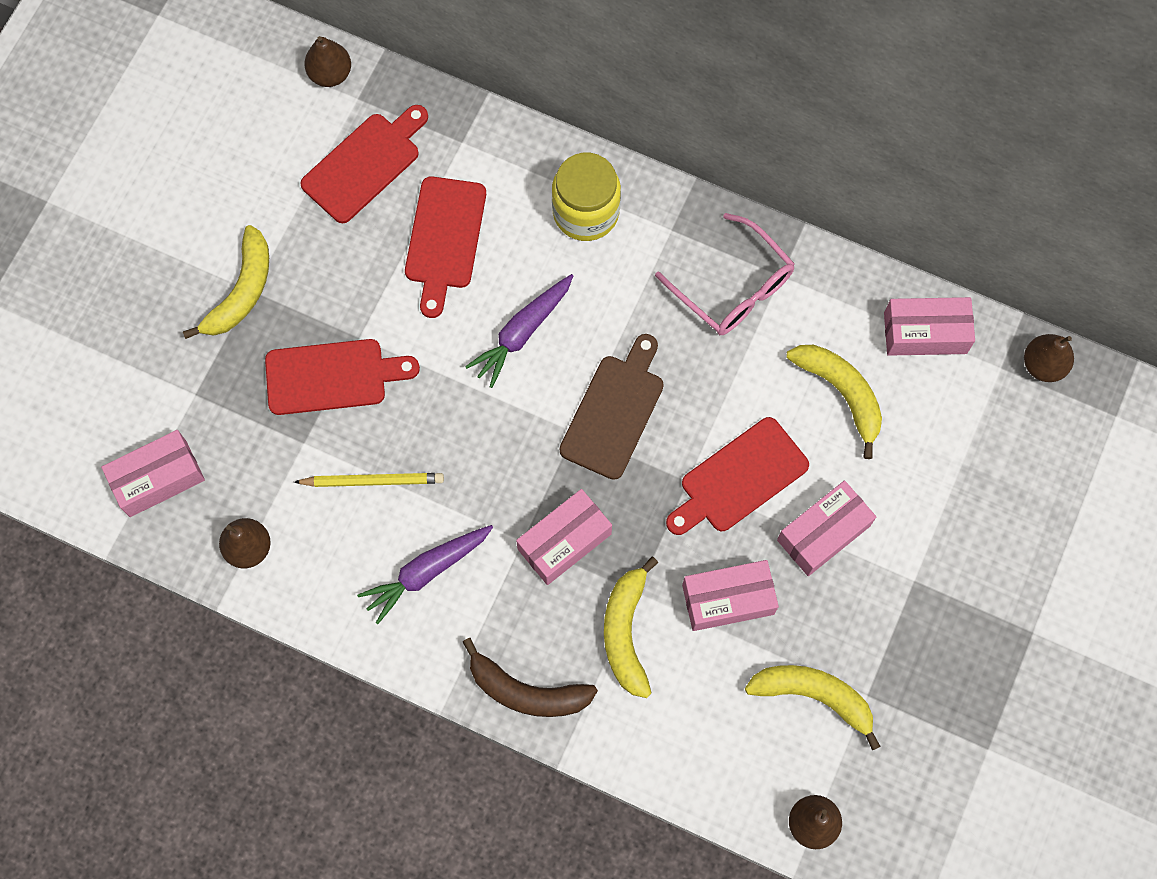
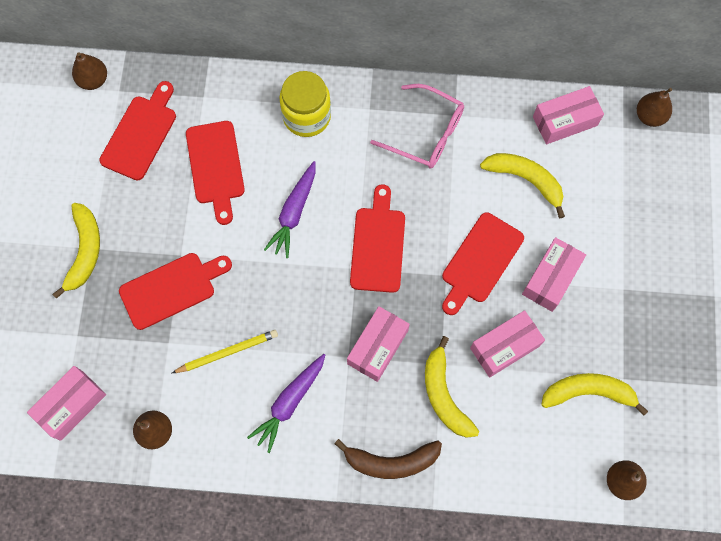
camera: 20 degrees left, 0 degrees up
(614, 411) = (378, 245): brown cutting board -> red cutting board

